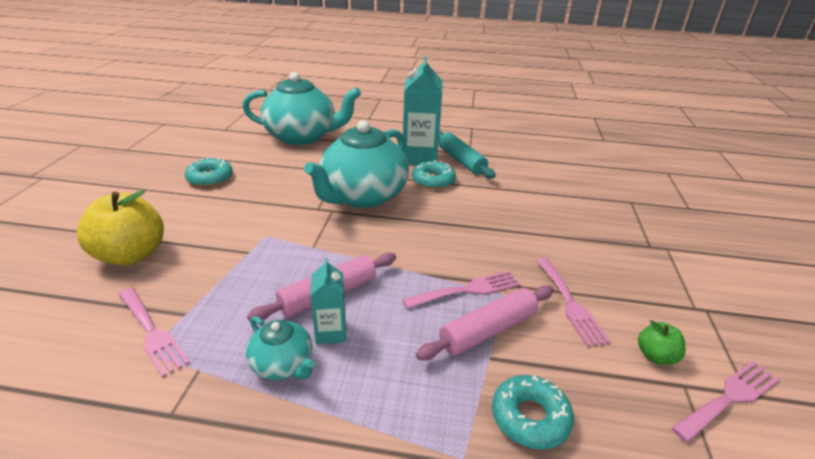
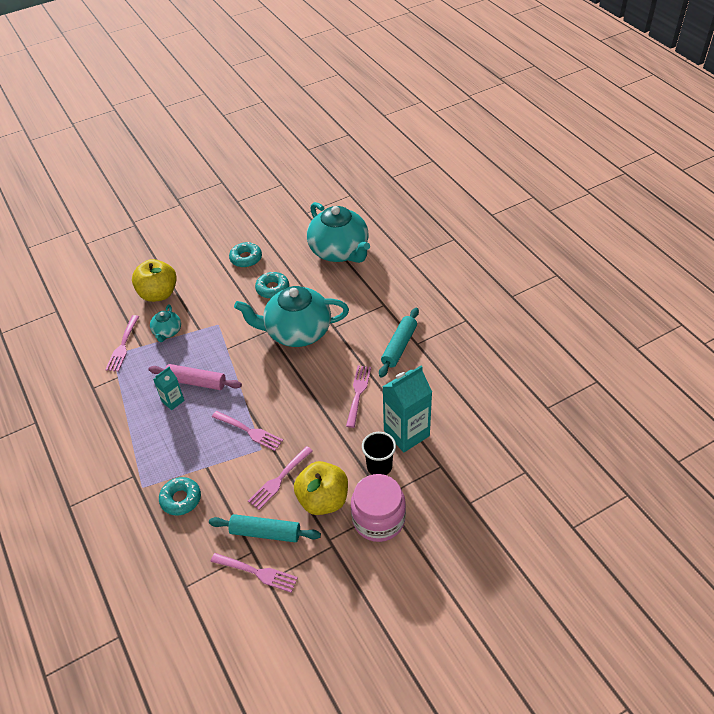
camera: 55 degrees right, 15 degrees up
(283, 364) = (141, 400): turquoise teapot -> turquoise teapot (167, 332)
(420, 158) = (378, 324): turquoise carton -> turquoise carton (406, 433)
(433, 180) = (353, 350): turquoise donut -> turquoise donut (272, 289)
(488, 330) = (225, 456): pink rolling pin -> none
(493, 201) = (358, 393): none -> pink fork
(605, 231) = (379, 466): none -> black cup
(628, 285) = (323, 500): none -> yellow apple
(655, 356) = (265, 533): green apple -> turquoise rolling pin
(681, 262) = (378, 519): none -> pink jar

